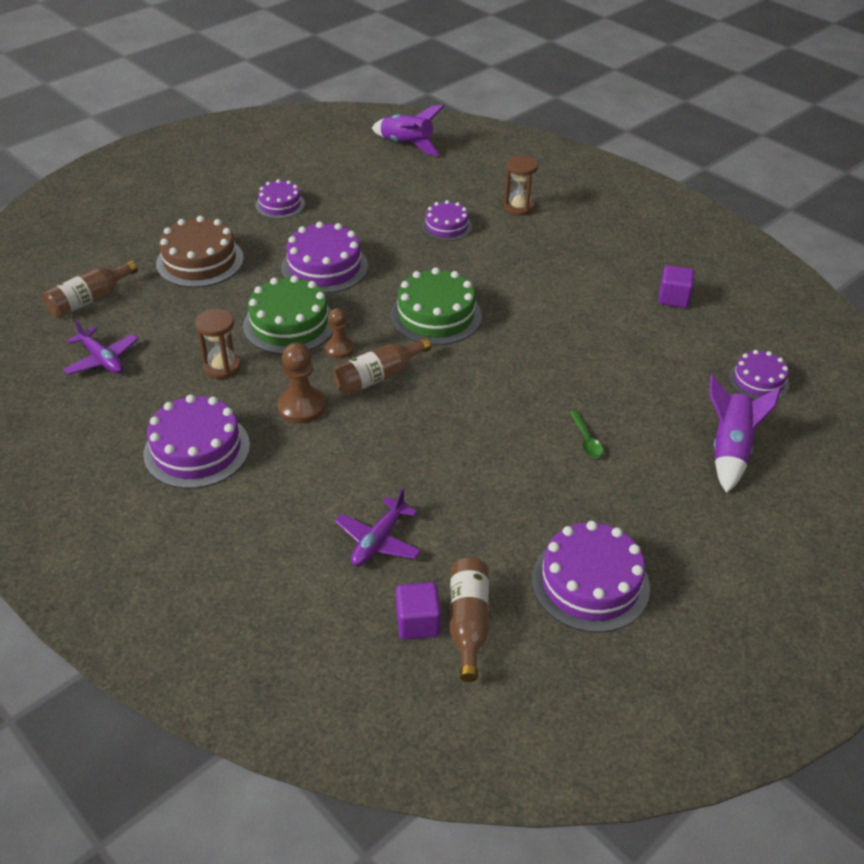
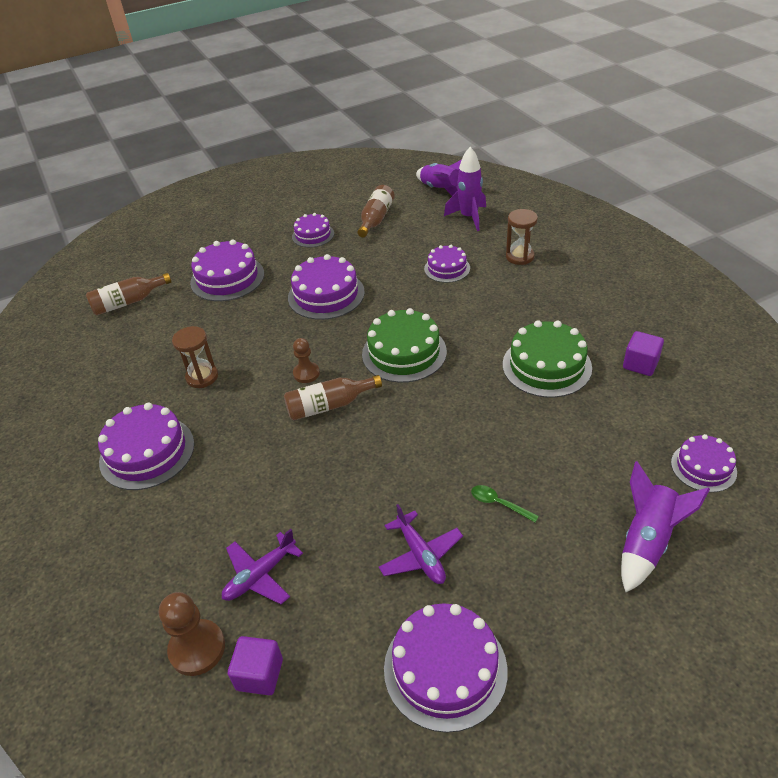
camera: 20 degrees right, 0 degrees up
(102, 359) = (112, 356): purple plane -> purple plane (420, 555)
(200, 261) = (227, 278): brown cake -> purple cake
(289, 324) = (274, 344): green cake -> green cake (546, 366)
(301, 407) = (250, 425): brown pawn -> brown pawn (197, 648)
(449, 171) = (469, 217): none -> purple rocket
(468, 623) = (306, 687): brown bottle -> brown bottle (376, 219)
(586, 440) = (499, 504): green spoon -> green spoon turned 120 degrees clockwise

